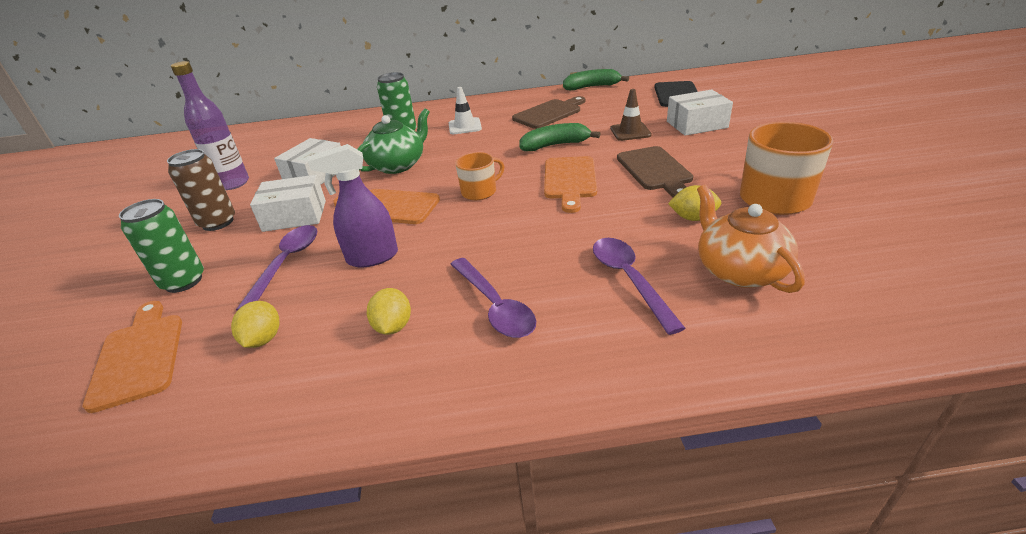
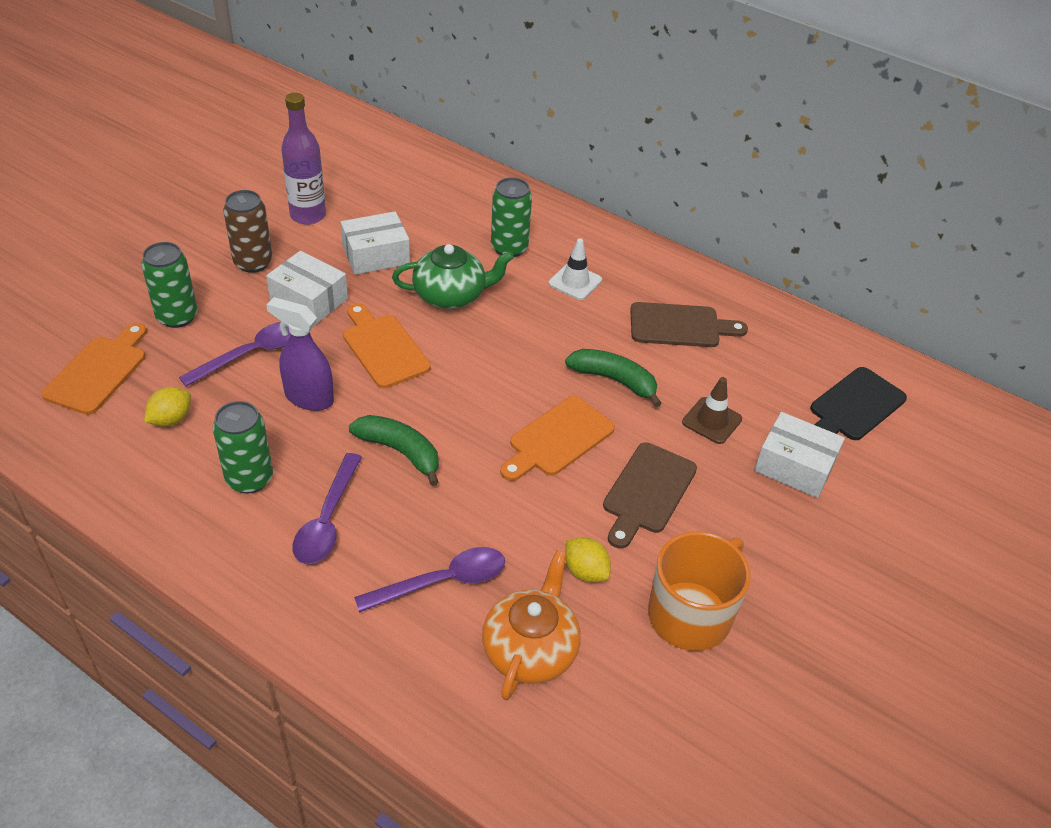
camera: 35 degrees right, 10 degrees up
(393, 326) = (249, 479): yellow lemon -> green can
(480, 192) = (469, 389): orange mug -> none
(592, 87) = (790, 315): green banana -> green banana (400, 452)
(629, 279) = (443, 581): purple spoon -> purple spoon turned 45 degrees clockwise

